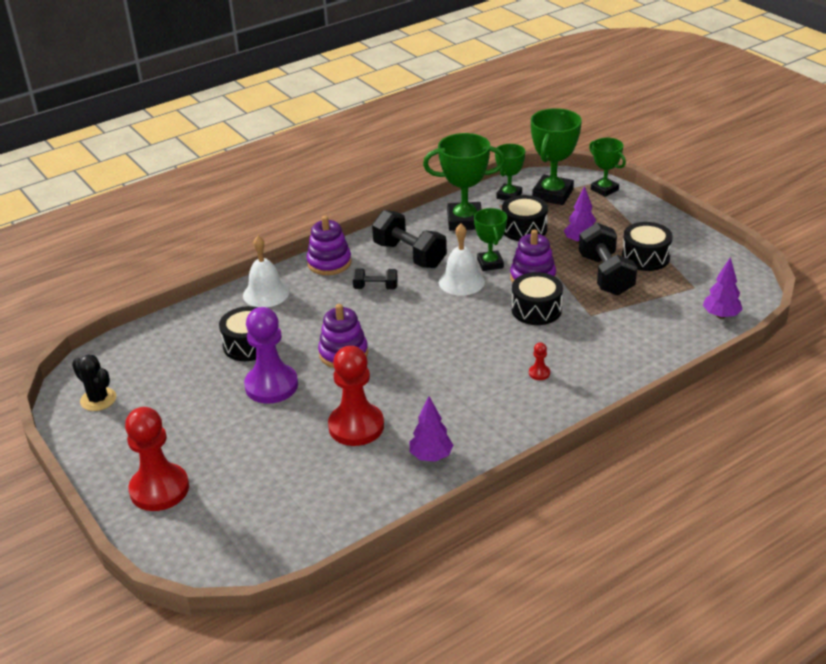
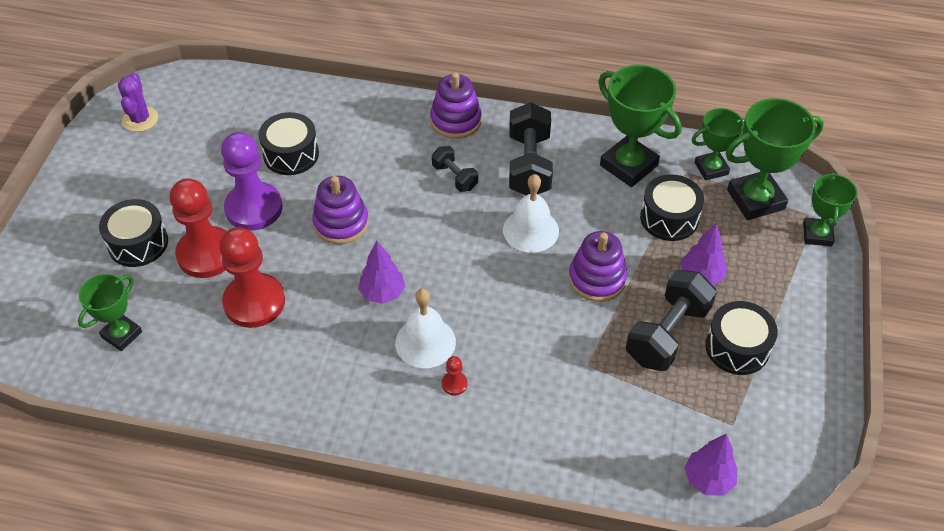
camera: 45 degrees right, 15 degrees up
(98, 399) = (140, 119): black cactus -> purple cactus
(159, 489) = (72, 235): red pawn -> red pawn (207, 254)
(266, 293) = (369, 113): white bell -> white bell (425, 342)
(431, 456) = (262, 383): purple tree -> purple tree (382, 293)
(490, 263) = (582, 231): green trophy -> green trophy (121, 334)
(536, 310) = (549, 316): black drum -> black drum (138, 243)

